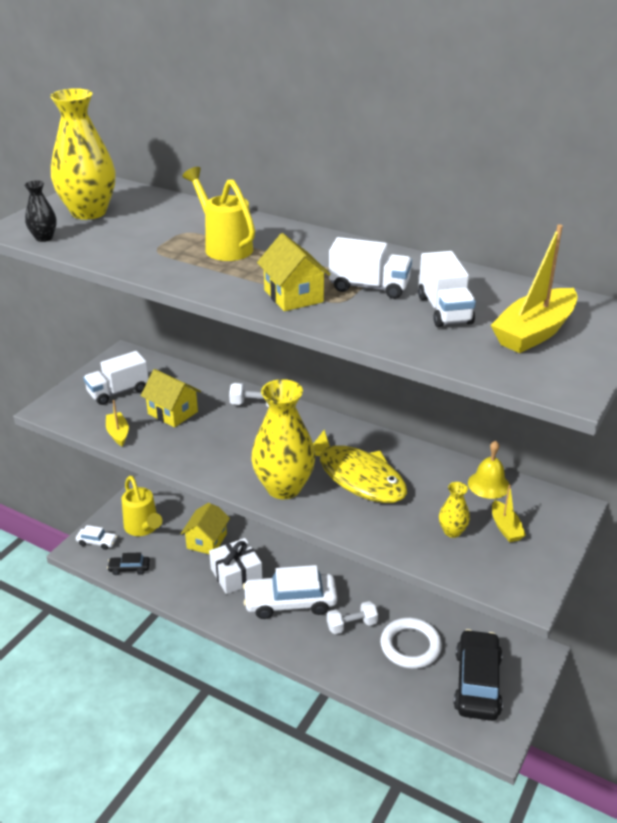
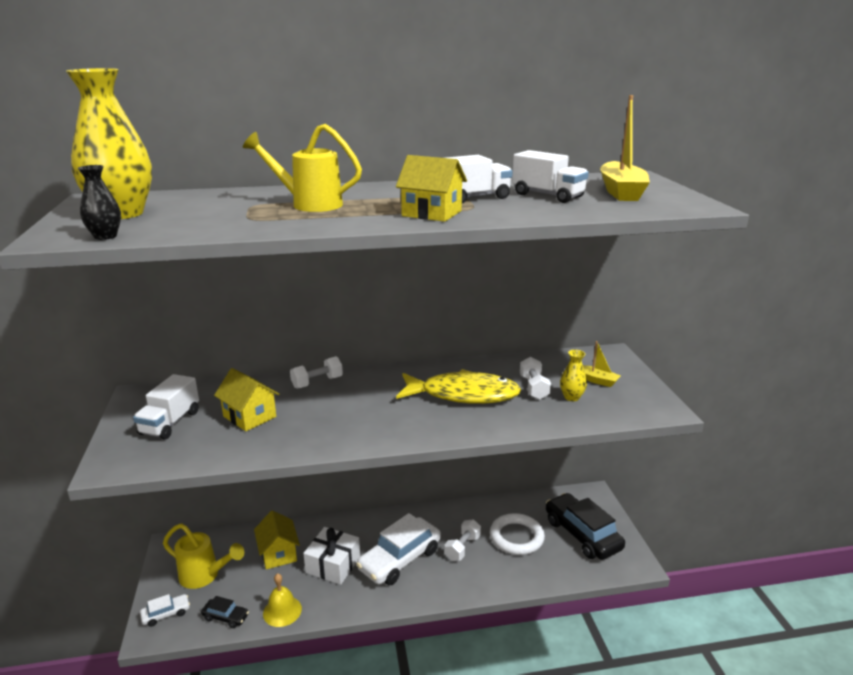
camera: 40 degrees left, 10 degrees down
(118, 433) = (215, 453): yellow boat -> none
(129, 568) = (225, 617): black car -> black car turned 120 degrees counterclockwise
(173, 413) = (249, 416): yellow house -> yellow house turned 45 degrees clockwise
(284, 487) = (421, 425): yellow vase -> none
(430, 503) = (534, 388): none -> white dumbbell
(488, 484) = (551, 362): yellow bell -> yellow bell (282, 611)

